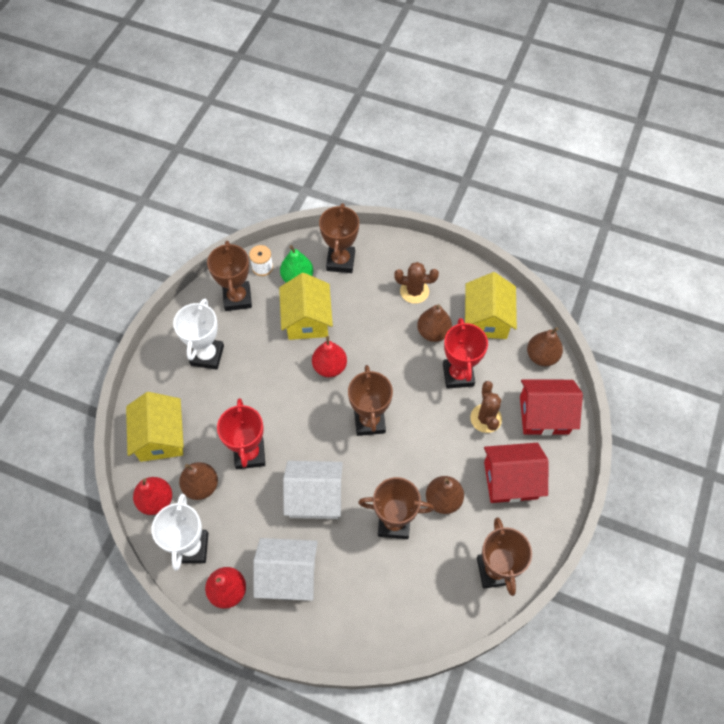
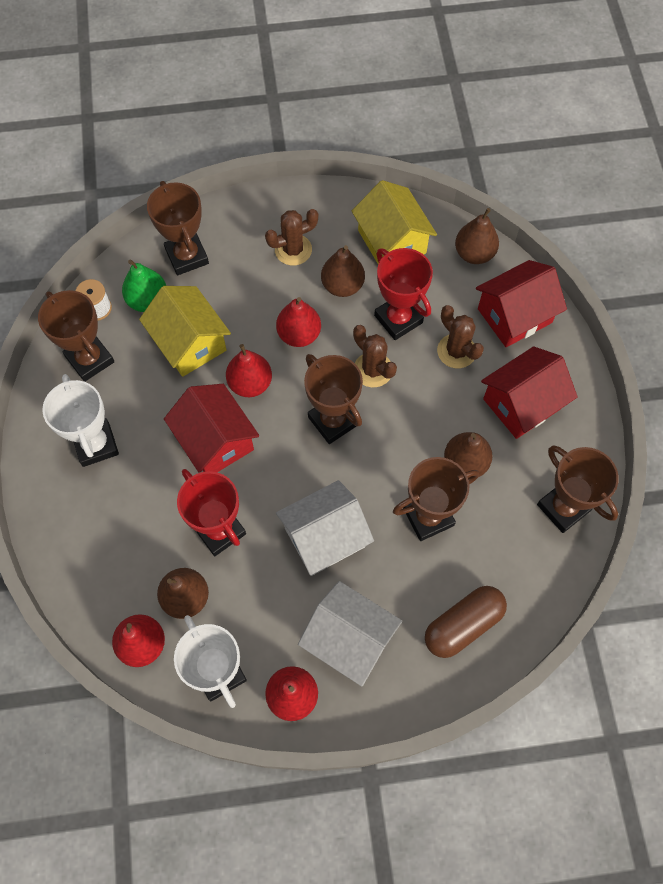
camera: 30 degrees left, 5 degrees up
(160, 437) = (100, 569): yellow house -> none
(283, 393) = (215, 441): none -> red house
(288, 575) = (349, 639): white house -> white house turned 60 degrees clockwise
(371, 611) = (463, 625): none -> brown capsule
(382, 351) = (299, 334): none -> red pear
(418, 401) = (373, 370): none -> brown cactus

